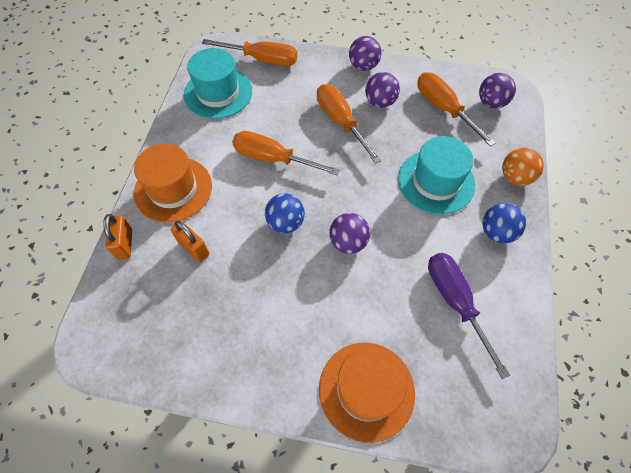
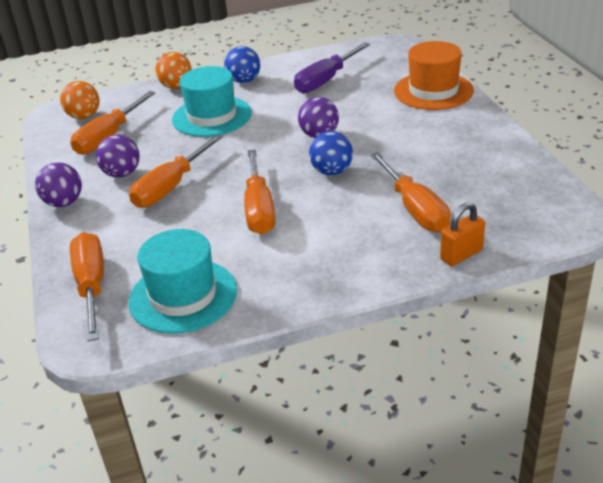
camera: 115 degrees left, 25 degrees down
(173, 189) = (363, 257): orange hat -> none
(194, 248) = (415, 209): orange padlock -> orange screwdriver
(491, 103) = (84, 116): purple ball -> orange ball

